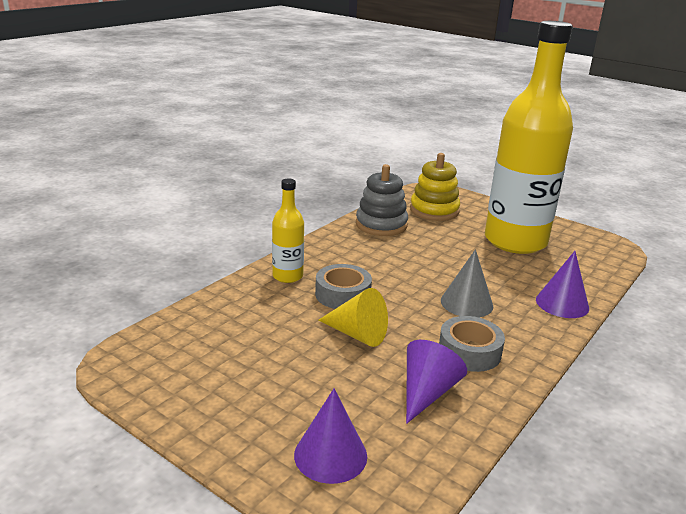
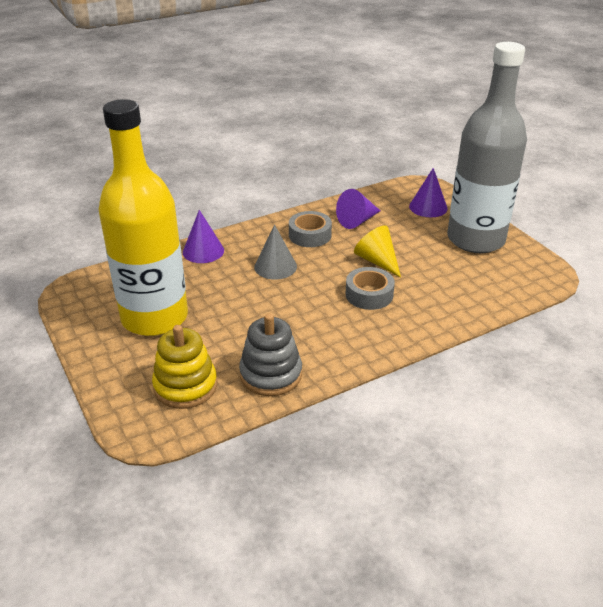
camera: 155 degrees left, 10 degrees up
(231, 401) = (475, 239): none -> grey bottle
(287, 276) = (408, 323): yellow bottle -> none

